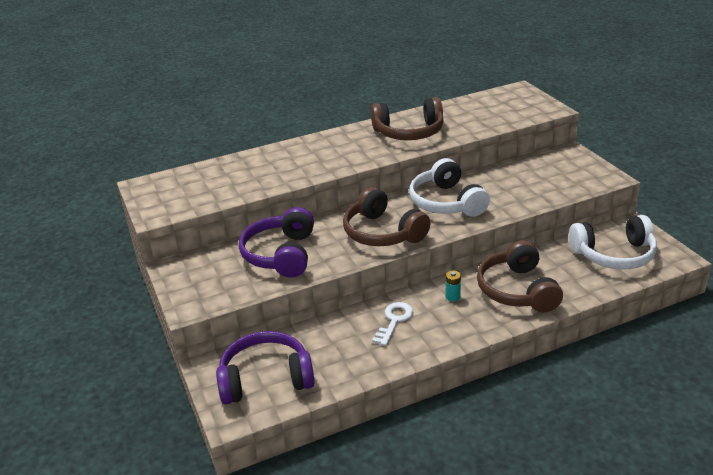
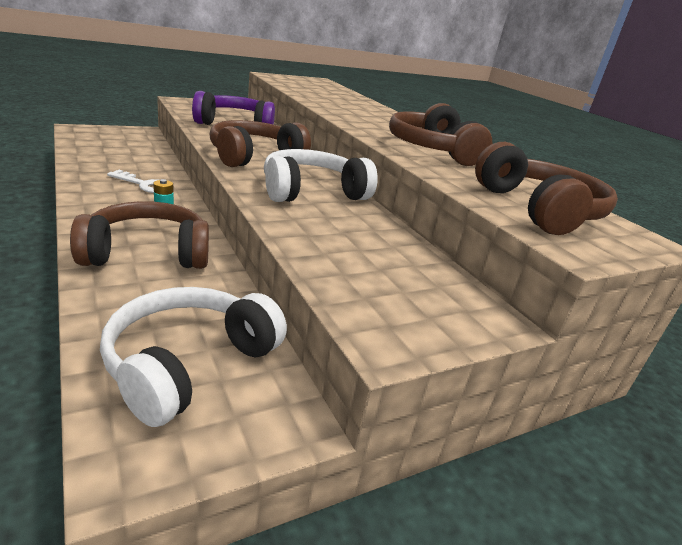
camera: 80 degrees right, 5 degrees down
(265, 379) = (109, 140): purple headphones -> none
(502, 110) = (538, 209): none -> brown headphones
(614, 255) = (189, 364): white headphones -> white headphones turned 45 degrees clockwise

